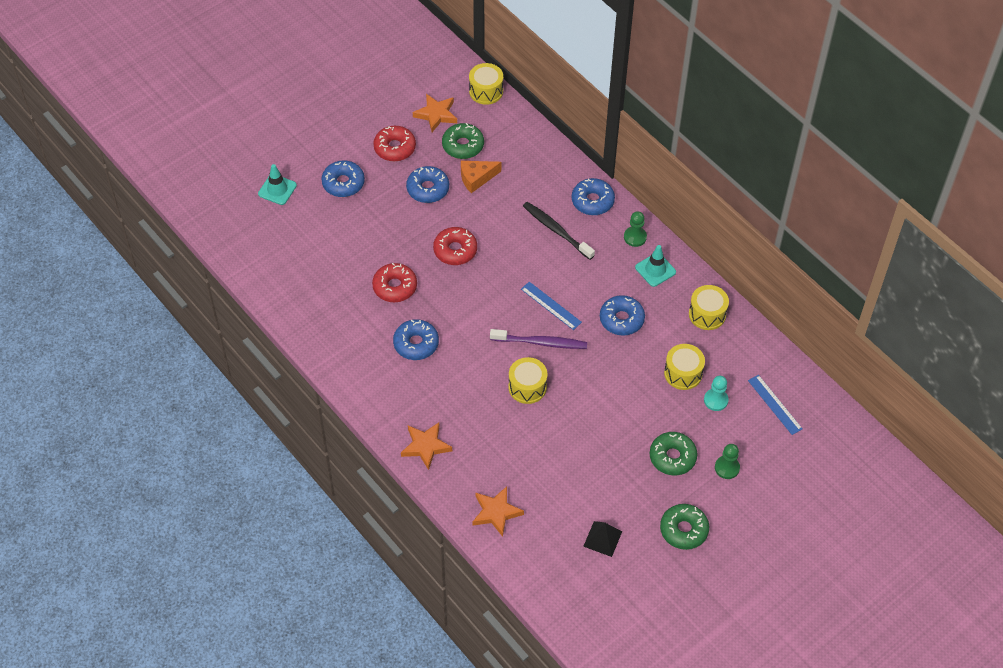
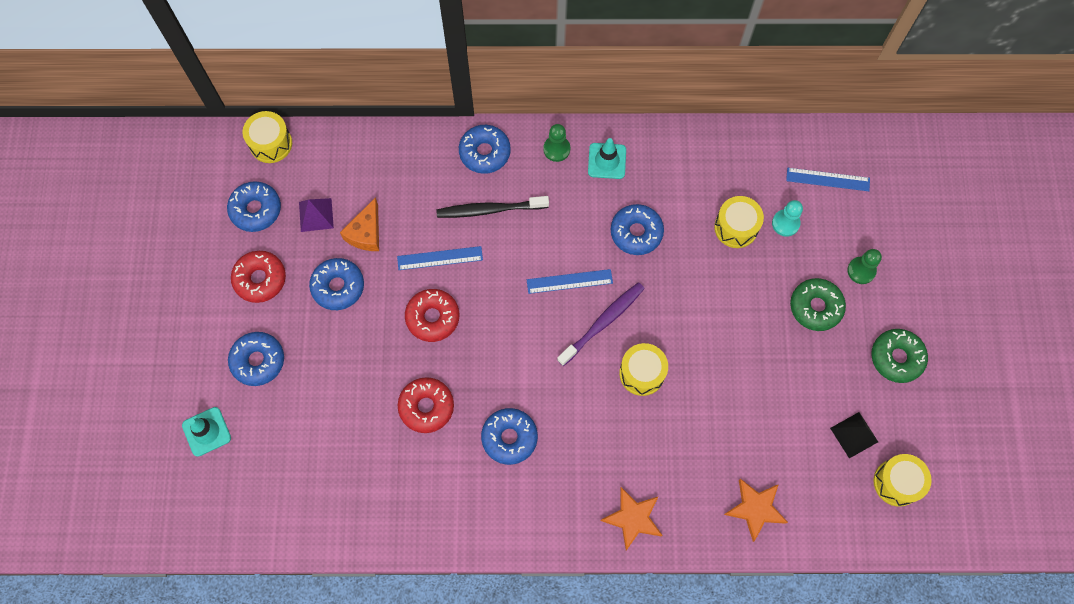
camera: 50 degrees left, 15 degrees up
(436, 114) = (256, 210): orange star -> blue donut
(463, 145) = (316, 215): green donut -> purple pyramid
(498, 227) = (440, 258): none -> blue ruler
(707, 314) = (690, 157): yellow drum -> yellow drum (897, 482)

